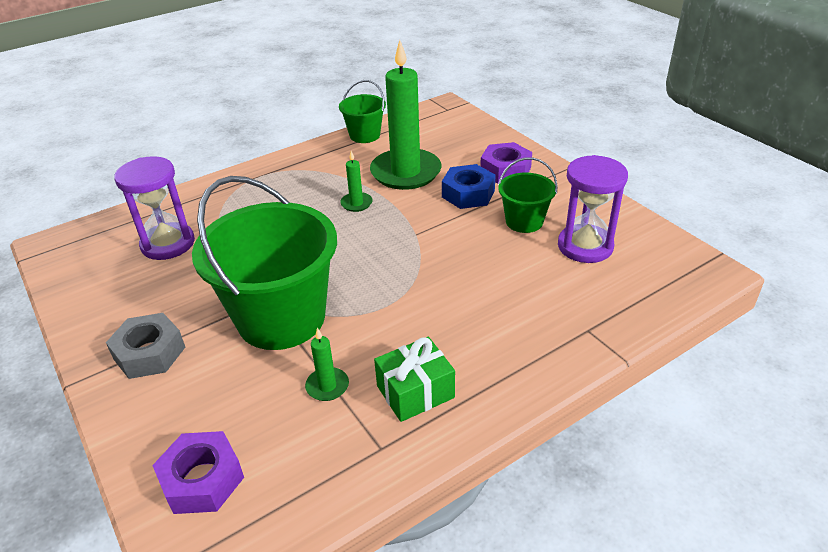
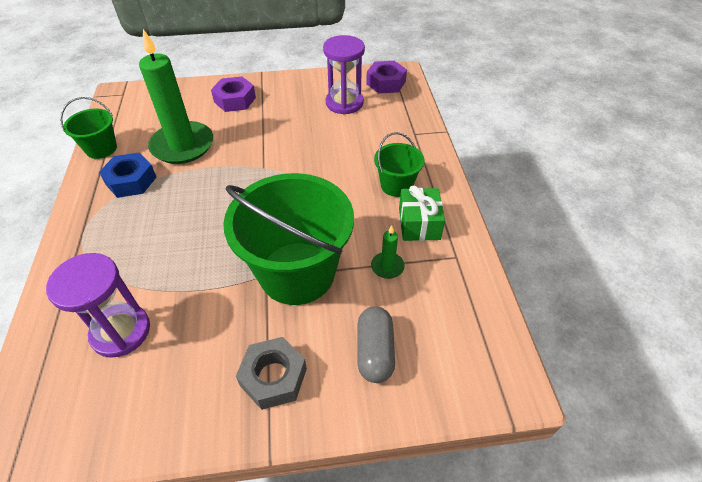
camera: 65 degrees left, 10 degrees up
(202, 479) = (436, 365): purple nut -> purple nut (386, 83)
(203, 417) = (375, 351): none -> grey capsule
(356, 203) = (194, 185): green candle -> none
(468, 194) = (243, 126): blue nut -> blue nut (131, 181)
(524, 221) = (298, 115): green bucket -> green bucket (396, 185)

